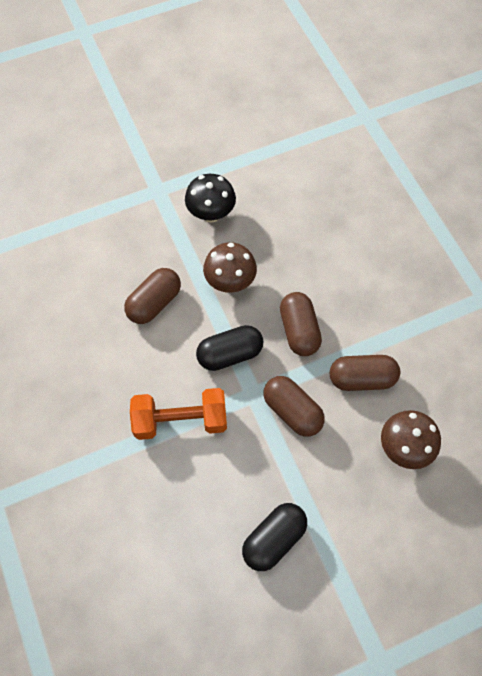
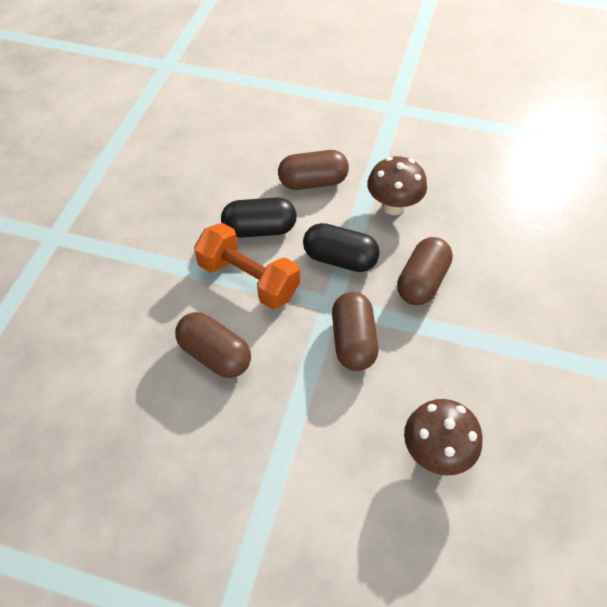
camera: 40 degrees right, 10 degrees down
(211, 214) = (425, 148): black mushroom -> none
(274, 539) = (234, 432): black capsule -> black capsule (259, 229)
(362, 378) = (447, 361): brown capsule -> brown capsule (215, 355)

